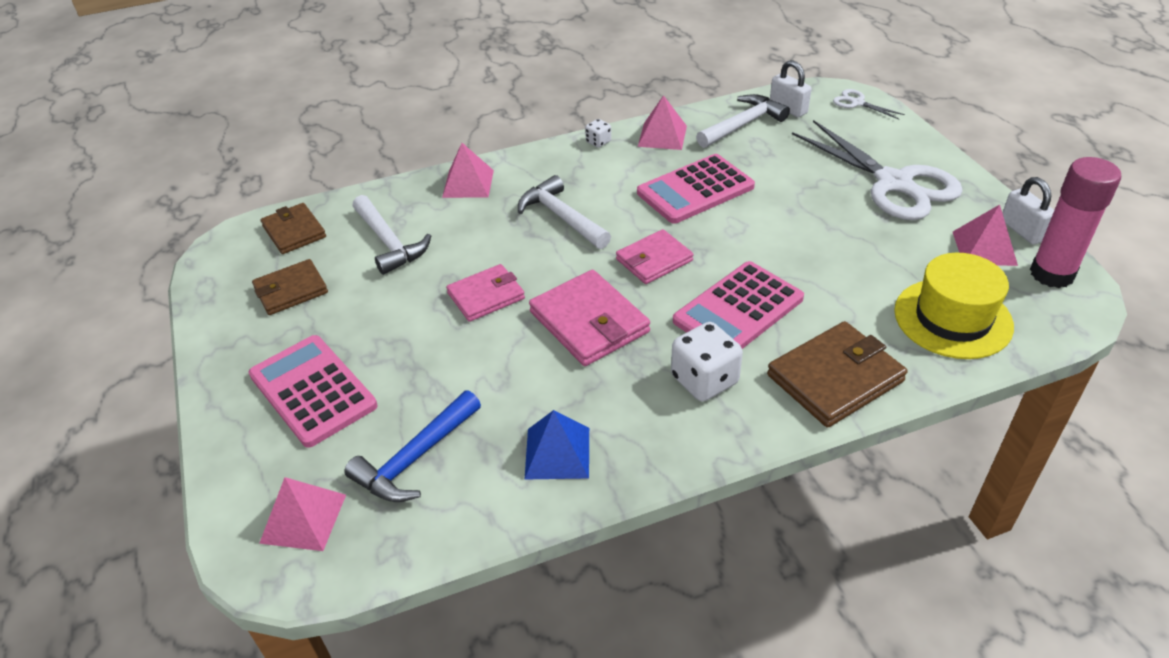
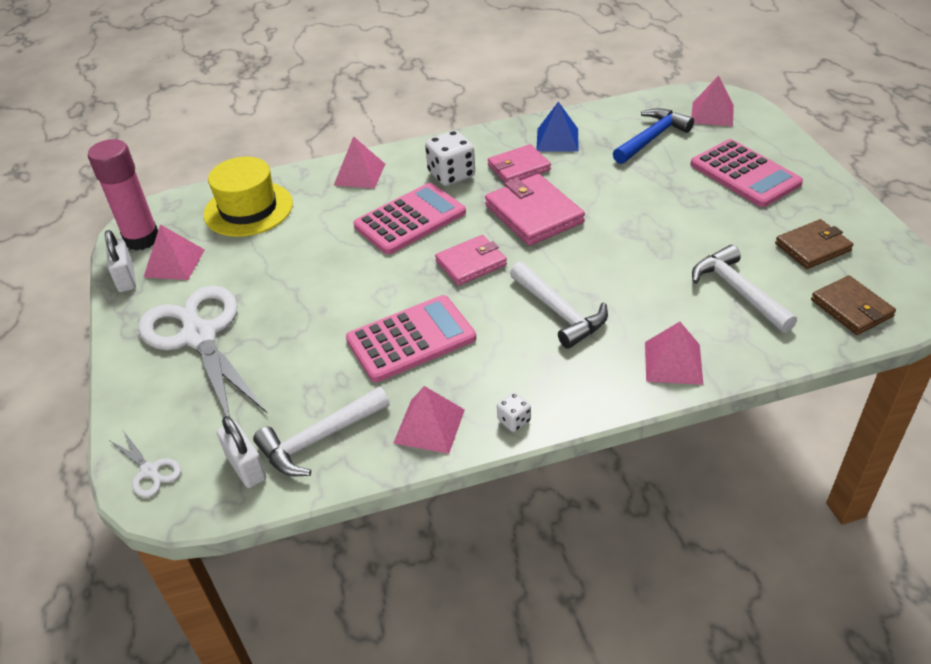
camera: 175 degrees left, 0 degrees up
(486, 296) = (625, 237): pink wallet -> pink wallet (519, 167)
(835, 378) = (359, 174): brown wallet -> pink pyramid

